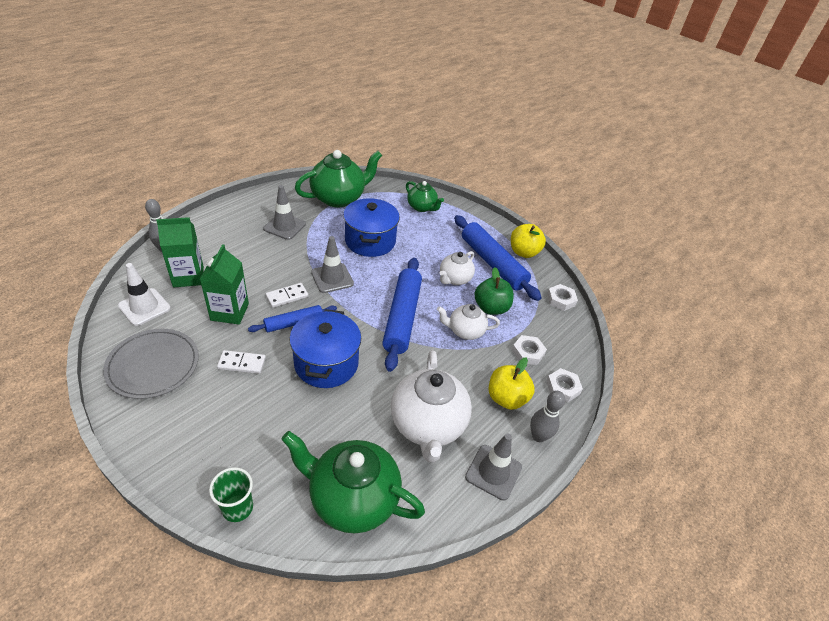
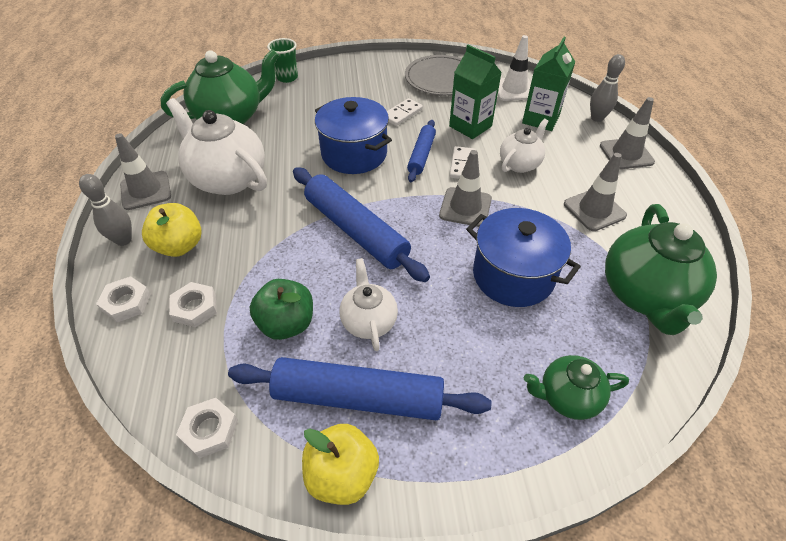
camera: 135 degrees right, 5 degrees up
(208, 226) = (626, 154): none -> grey traffic cone
(465, 331) = (283, 271): white teapot -> white teapot (519, 164)

